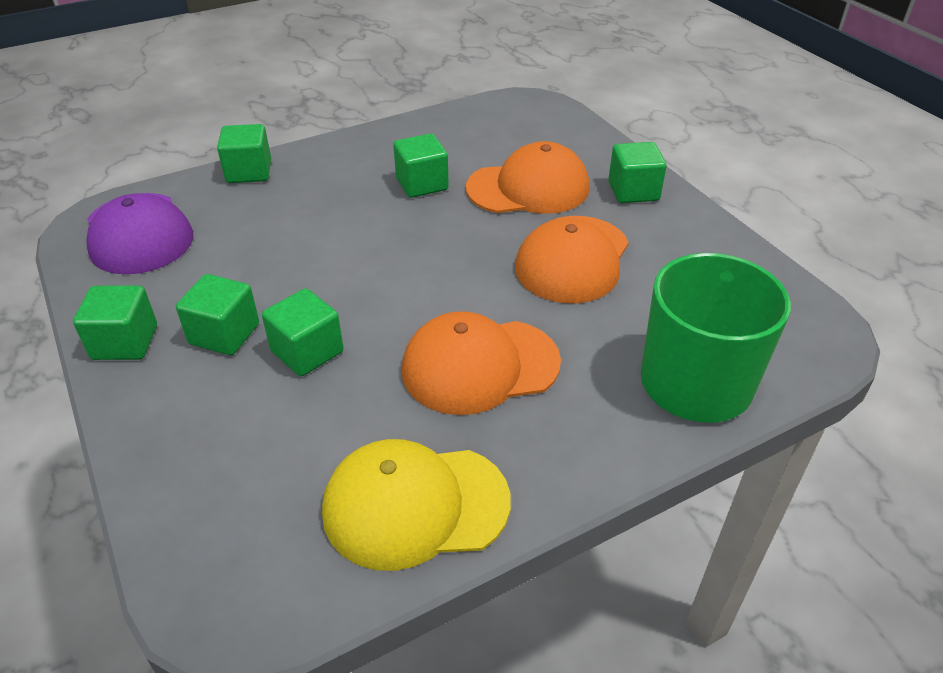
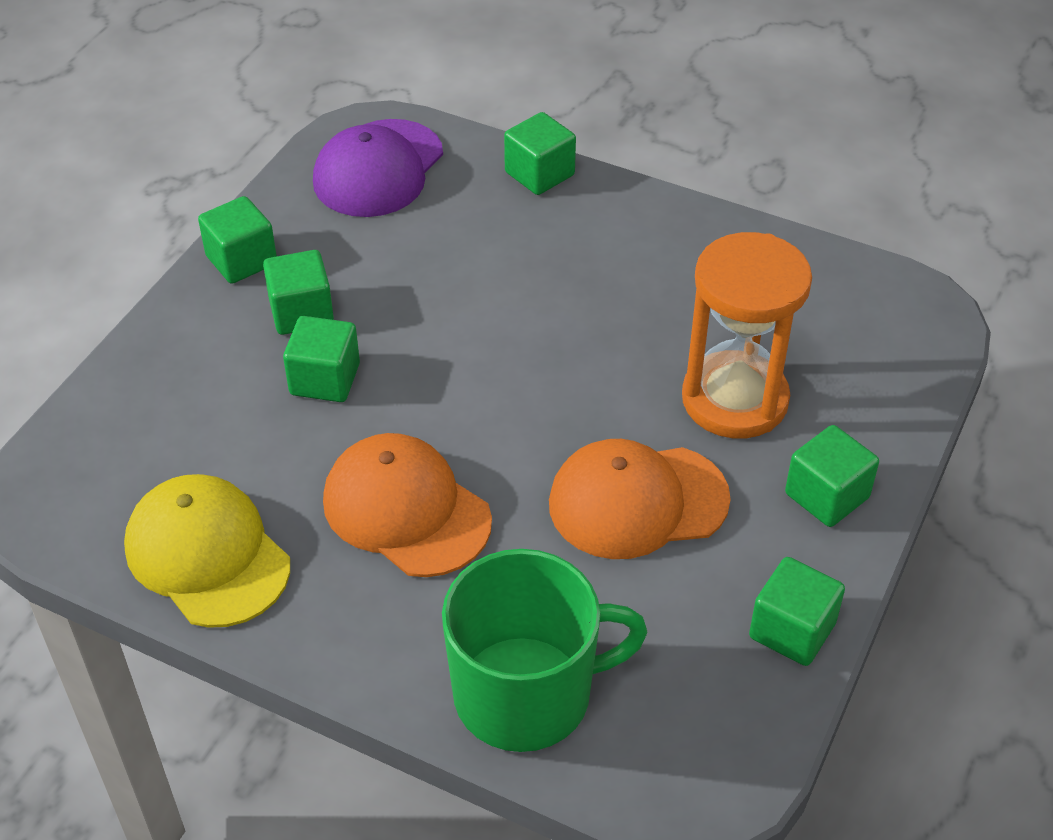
camera: 55 degrees right, 5 degrees up
(422, 184) = (651, 310): green cube -> green cube (792, 630)
(528, 188) = (734, 399): orange cap -> orange hourglass

